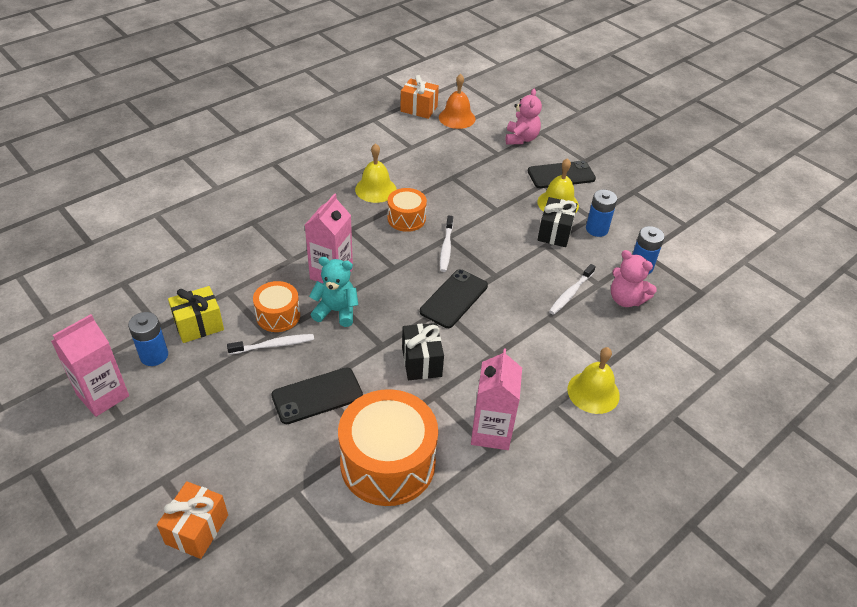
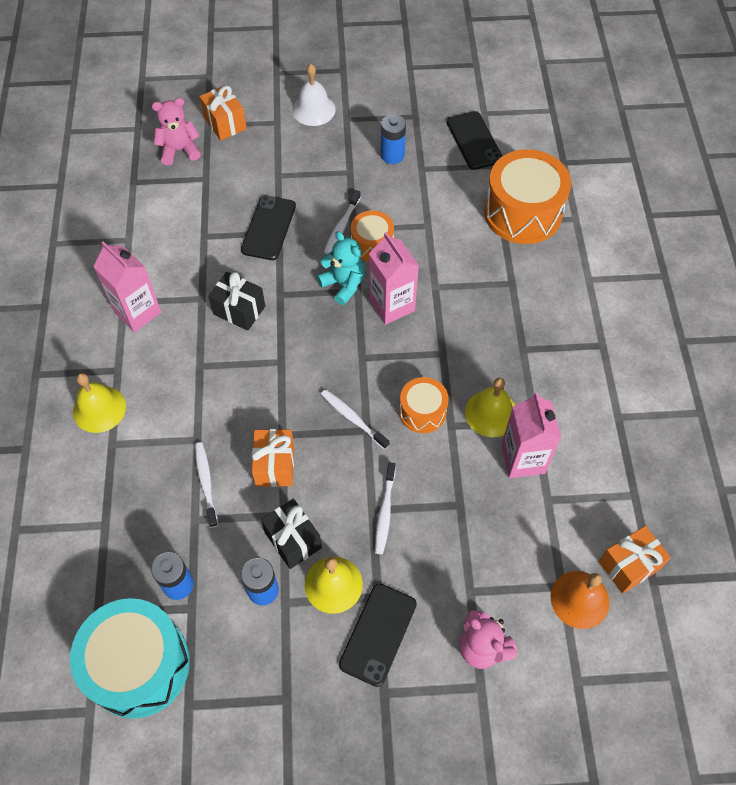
camera: 130 degrees right, 15 degrees up
(103, 395) = (376, 117): pink carton -> pink carton (523, 459)
(122, 456) = (313, 109): none -> white bell
(199, 325) = (403, 192): yellow gift -> none
(336, 311) = (343, 285): turquoise teddy bear -> turquoise teddy bear turned 90 degrees counterclockwise
(388, 463) = (175, 236): orange drum -> orange drum (522, 213)
(454, 299) = (284, 379): black phone -> black phone (474, 141)
(492, 204) = (385, 512): none -> white toothbrush
(520, 267) = (275, 465): none -> orange gift
(626, 299) = (156, 527): pink teddy bear -> pink teddy bear (179, 150)
(698, 256) = (139, 665): none -> turquoise drum

